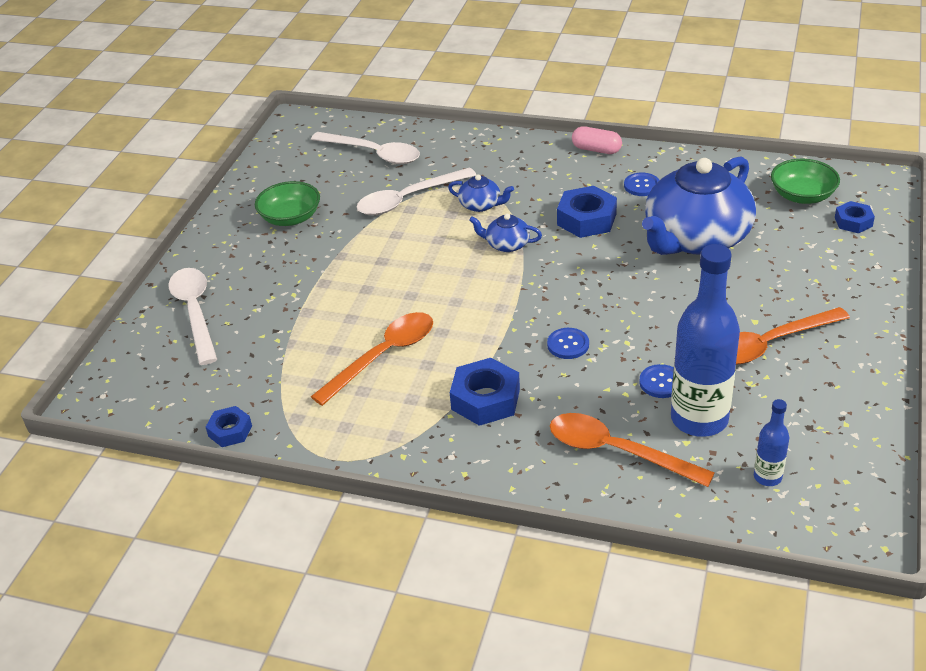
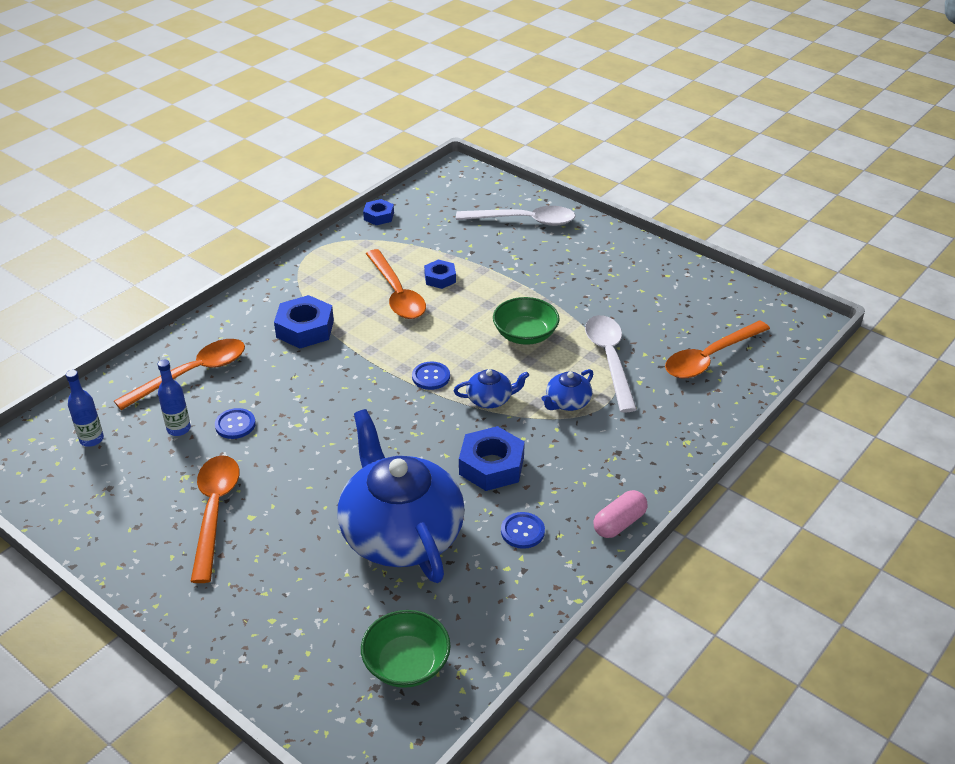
camera: 110 degrees right, 0 degrees up
(290, 218) = (625, 286): green bowl -> green bowl (525, 335)
(373, 154) = (710, 358): white spoon -> orange spoon
(506, 244) = (490, 399): blue teapot -> blue teapot turned 45 degrees clockwise
(568, 344) = (325, 390): blue button -> blue button (431, 377)
(699, 419) = (179, 429): blue bottle -> blue bottle, size x0.47
(853, 222) = (326, 683): blue nut -> blue nut (440, 278)

